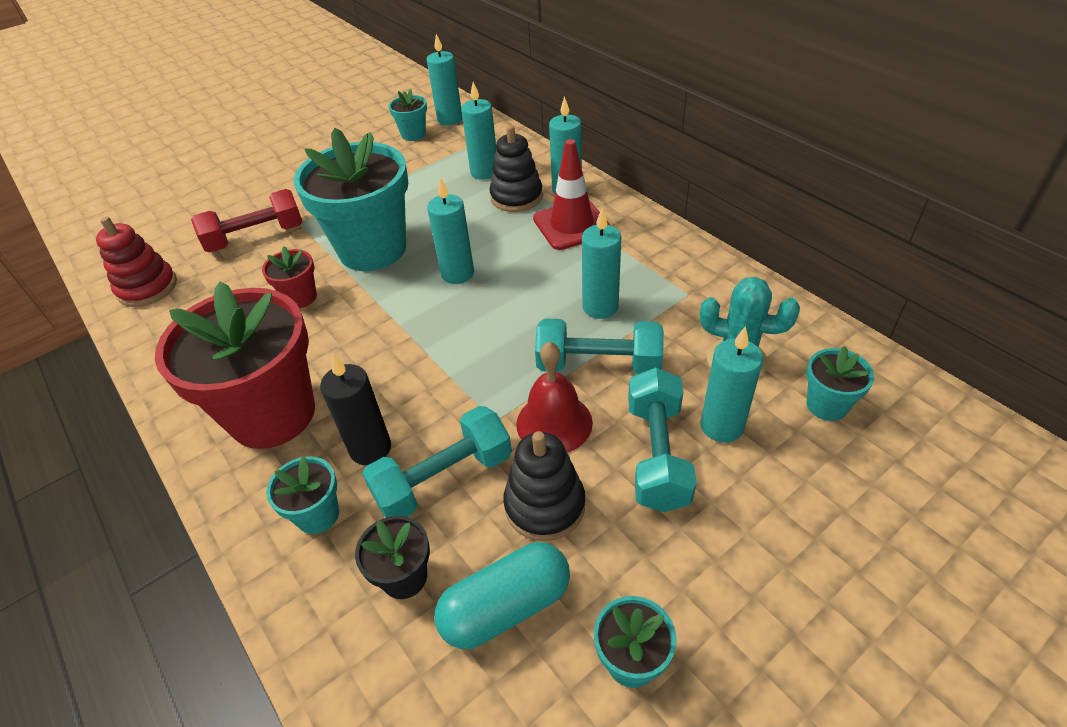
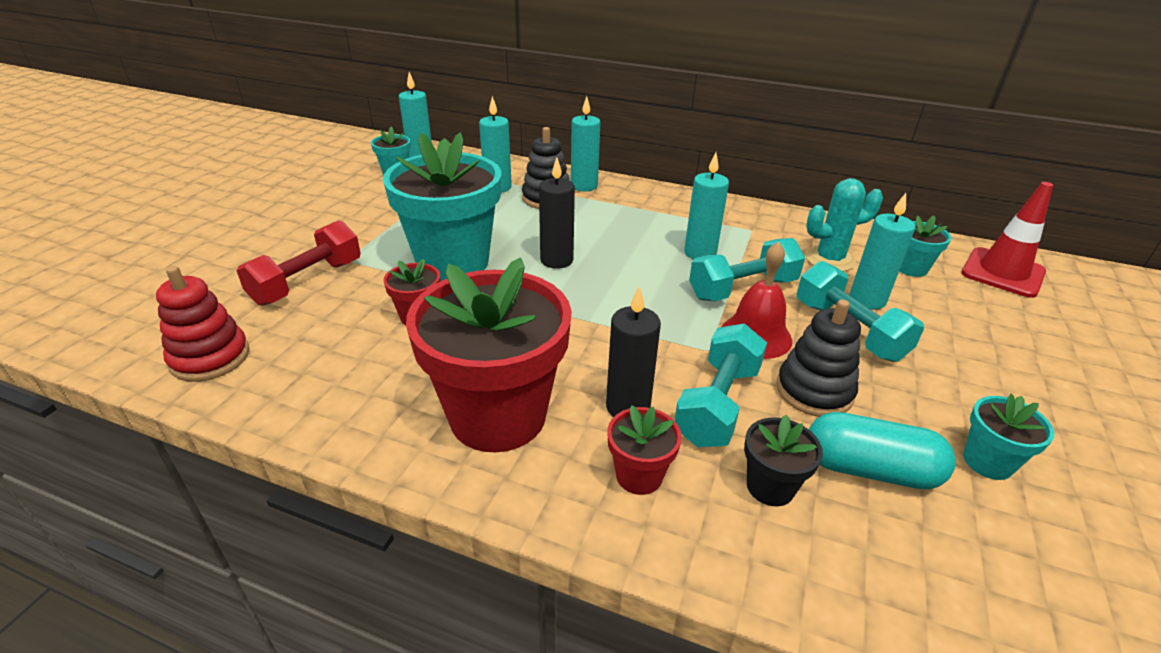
camera: 35 degrees left, 10 degrees down
(318, 515) = (639, 476): turquoise flower pot -> red flower pot
(457, 274) = (556, 260): turquoise candle -> black candle
(506, 607) = (869, 469): turquoise capsule -> turquoise capsule turned 75 degrees clockwise
(572, 225) = (615, 207): red traffic cone -> red traffic cone (1002, 273)

